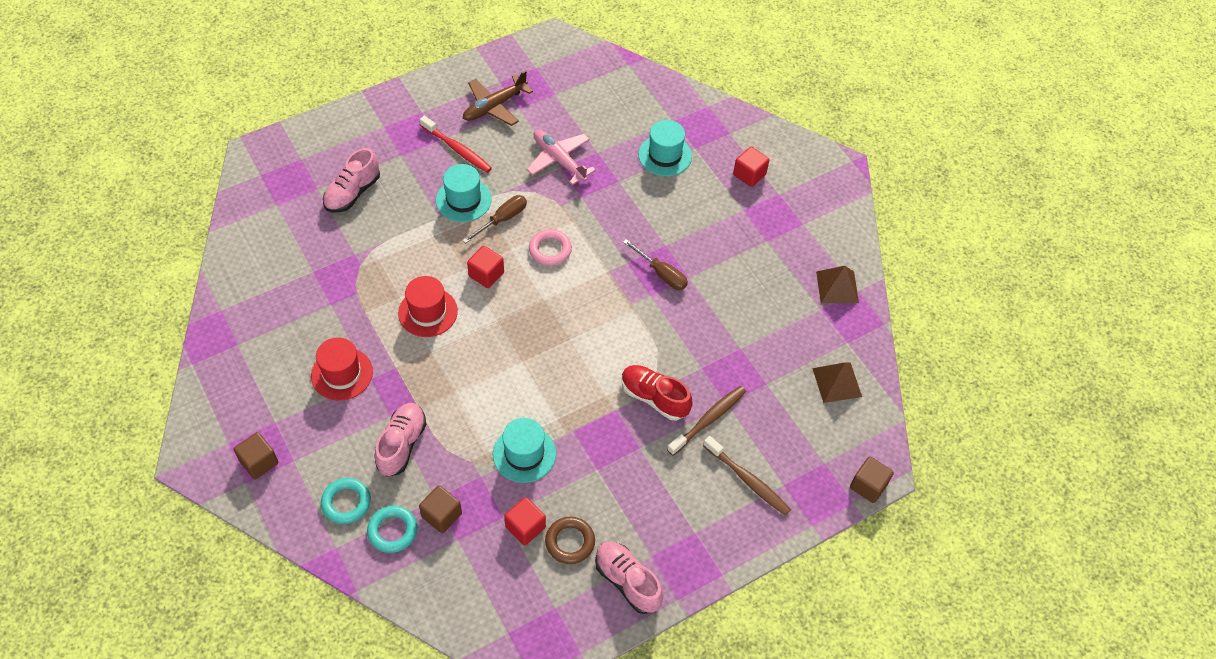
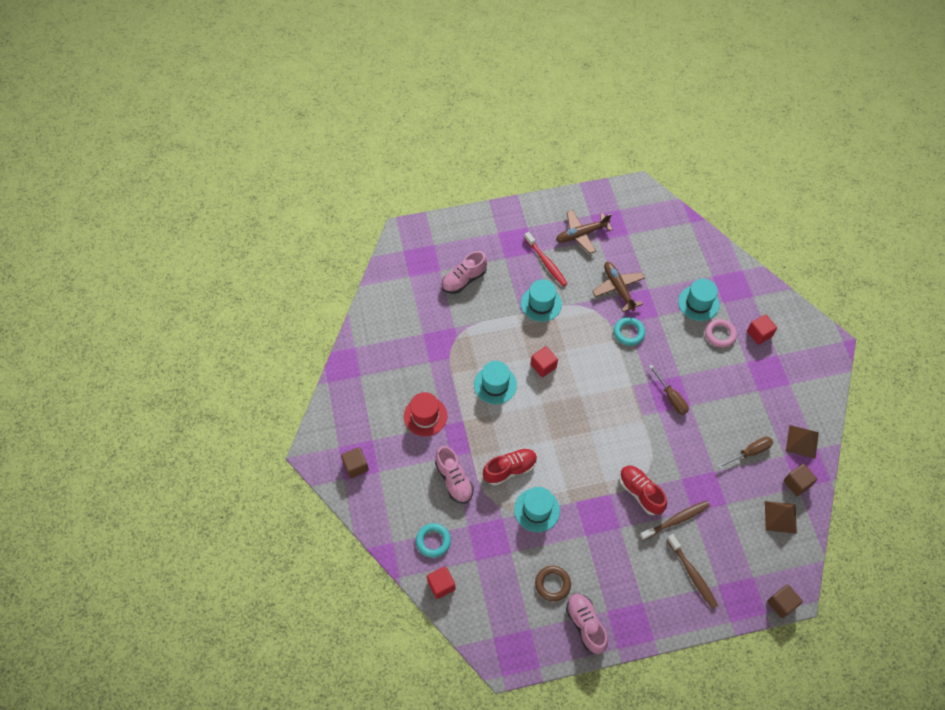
camera: 20 degrees right, 5 degrees up
(346, 503) = (407, 512): turquoise ring -> turquoise ring (628, 333)
(402, 445) = (454, 480): pink shoe -> pink shoe turned 120 degrees clockwise
(428, 312) = (495, 385): red hat -> turquoise hat
(441, 515) = (469, 539): brown cube -> brown cube (797, 483)
(475, 412) = (510, 469): none -> red shoe
(502, 219) = (565, 326): brown screwdriver -> brown screwdriver (749, 452)
(525, 527) = (524, 564): red cube -> red cube (441, 585)
(550, 250) = (594, 358): pink ring -> pink ring (720, 334)
(559, 160) = (618, 288): pink plane -> brown plane

